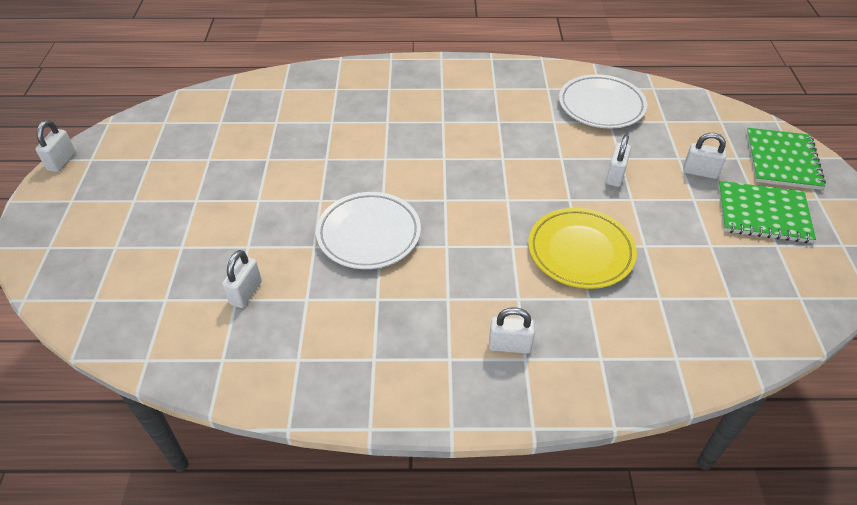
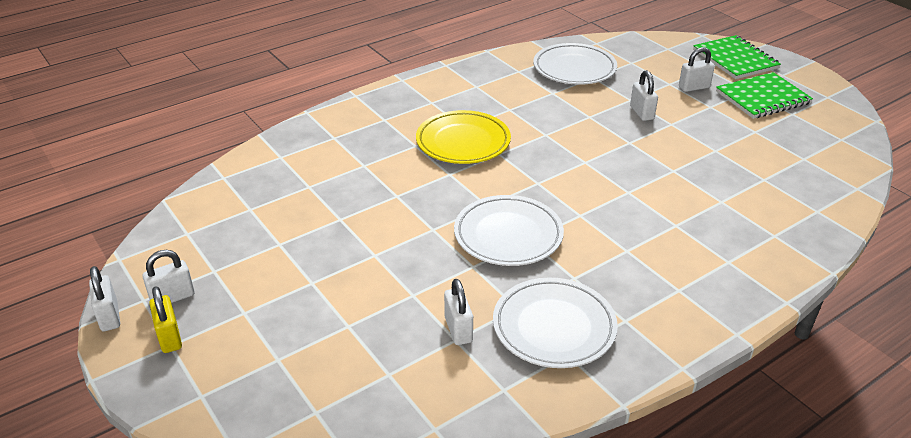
camera: 35 degrees left, 10 degrees down
(76, 195) = (169, 337): none -> yellow padlock
(313, 332) = (554, 327): none -> white plate
(509, 345) = (708, 259): white padlock -> white padlock (172, 297)
(580, 252) = (679, 174): yellow plate -> yellow plate (463, 142)

